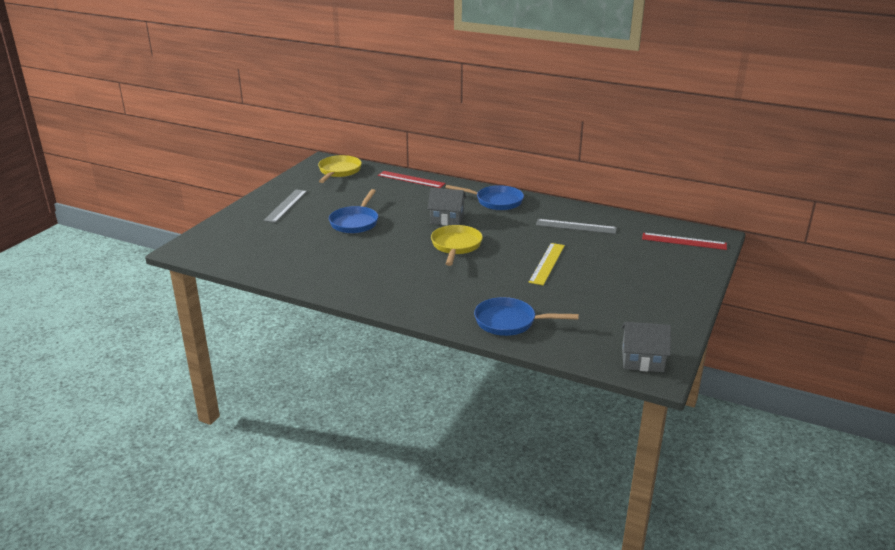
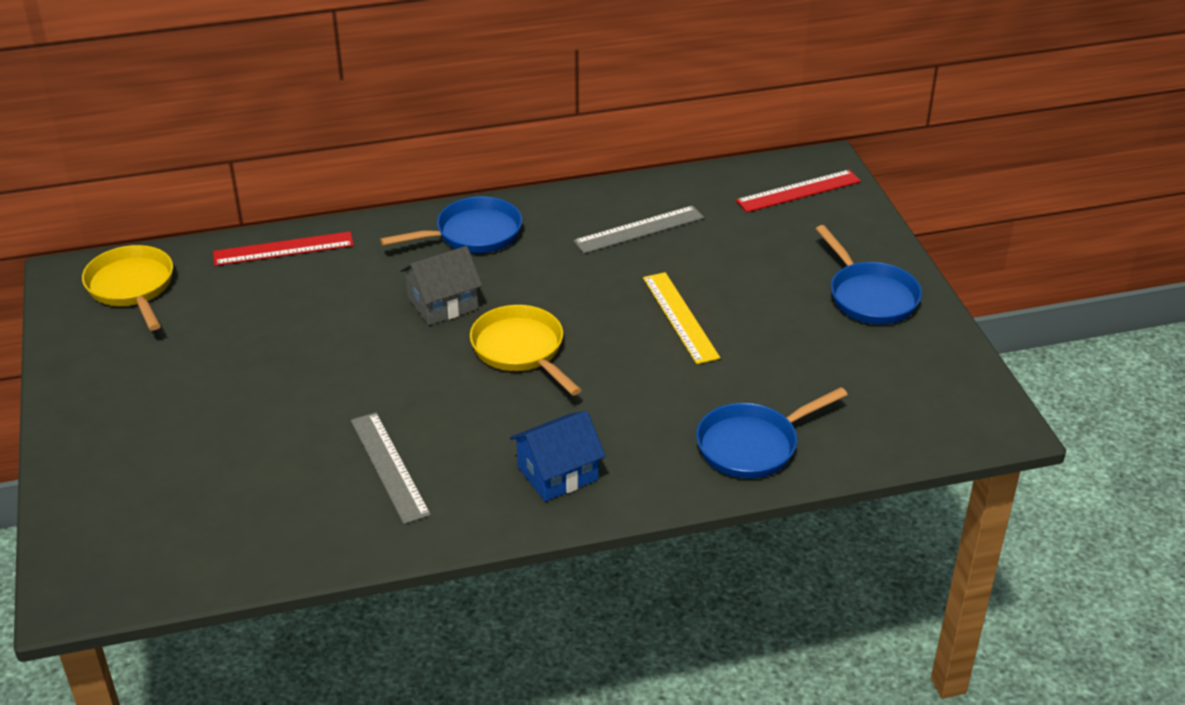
camera: 40 degrees left, 10 degrees up
(286, 205) = (136, 406): grey ruler -> grey ruler (389, 466)
(355, 222) = (306, 381): blue pan -> blue pan (869, 296)
(406, 292) = (557, 473): none -> blue house
(642, 360) = (964, 414): grey house -> none

